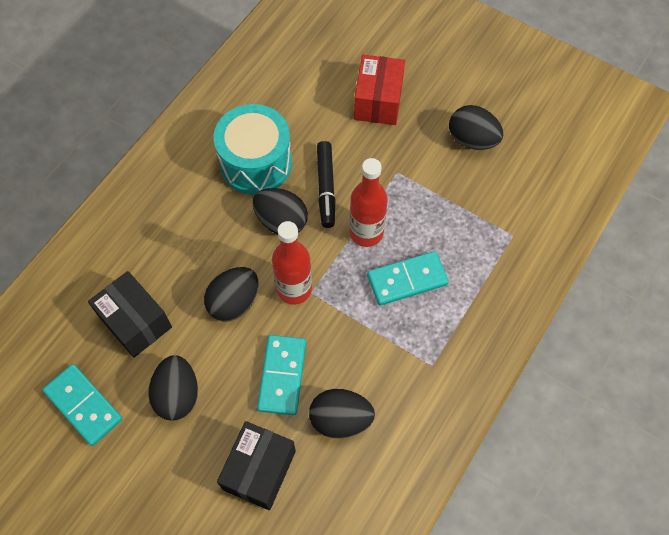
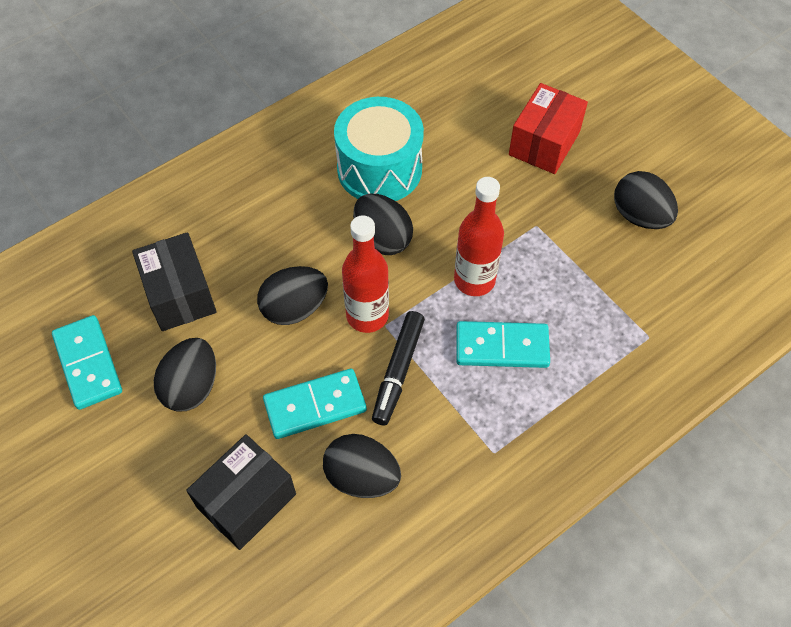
camera: 20 degrees right, 5 degrees down
(282, 376) = (315, 405): turquoise domino -> turquoise domino turned 45 degrees clockwise
(326, 188) = (447, 218): black marker -> black marker (398, 371)

